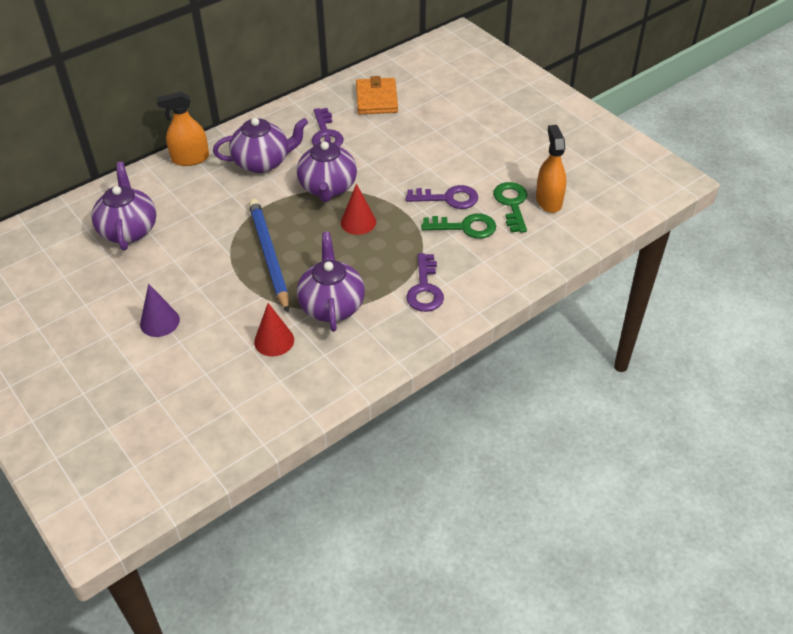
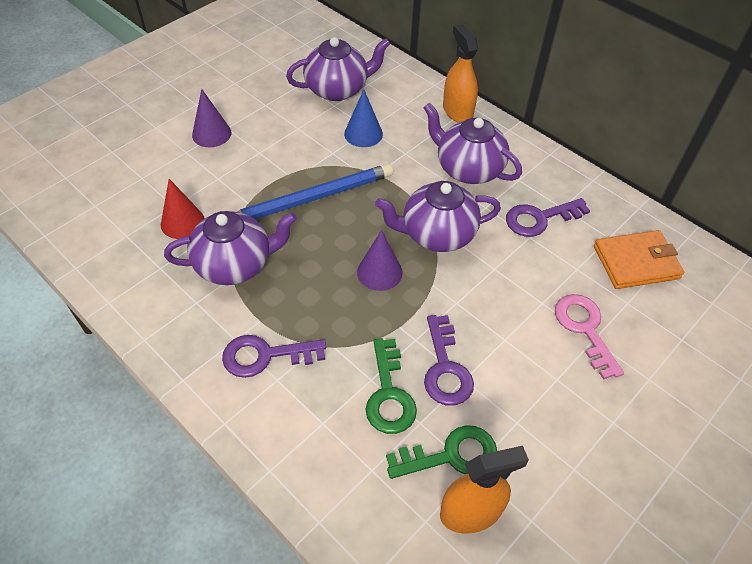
camera: 80 degrees right, 5 degrees up
(198, 218) = (363, 134): none -> blue cone
(262, 162) = (468, 169): purple teapot -> purple teapot turned 150 degrees clockwise
(358, 222) = (379, 272): red cone -> purple cone
(427, 132) = (585, 329): none -> pink key

